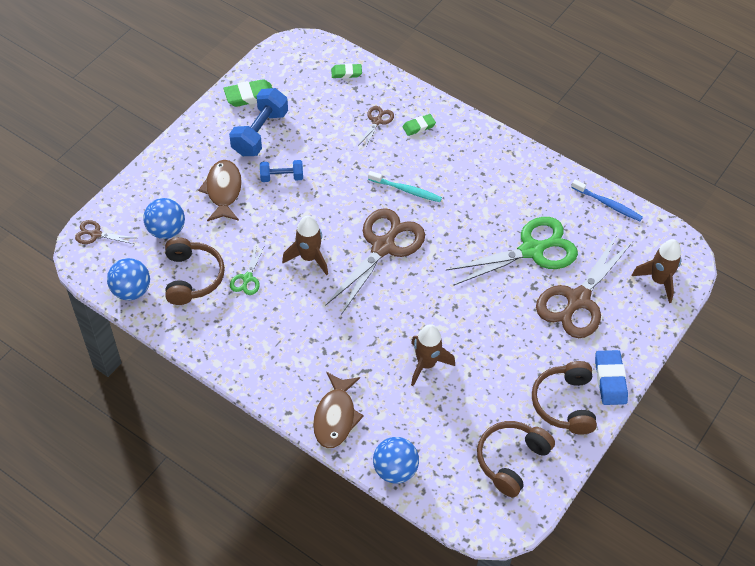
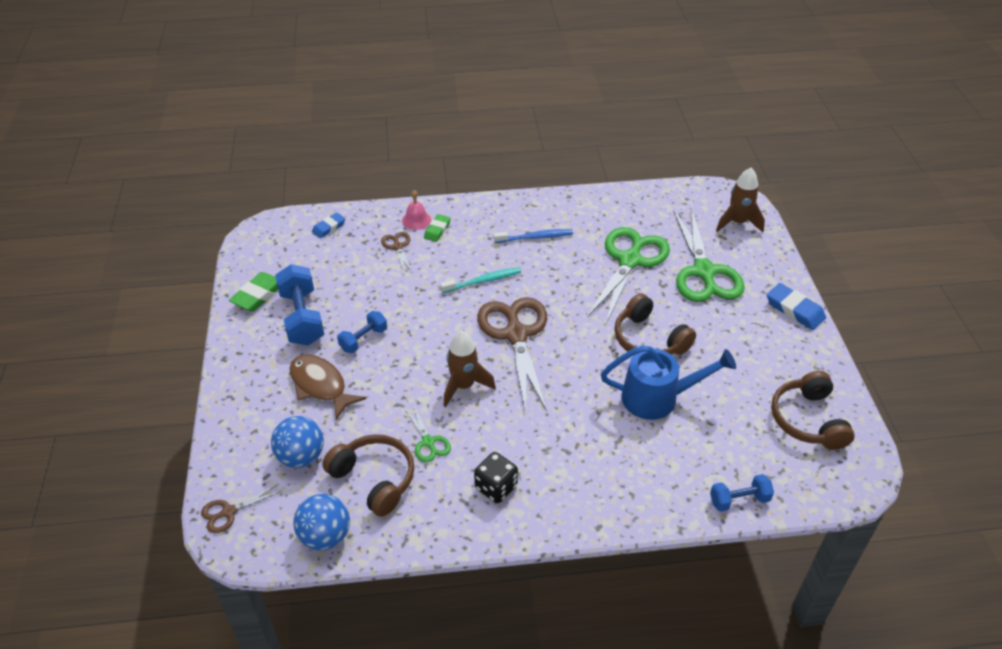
camera: 40 degrees left, 10 degrees down
(256, 339) = (496, 487): none -> black dice
(335, 416) = (641, 497): brown fish -> none
(346, 73) = (329, 227): green eraser -> blue eraser
(395, 470) = (739, 500): blue ball -> blue dumbbell
(413, 108) = (416, 220): none -> pink bell
(426, 364) = (658, 398): brown rocket -> blue watering can
(565, 403) = (788, 349): brown headphones -> brown headphones (649, 339)
(578, 300) = (704, 272): brown scissors -> green scissors
(607, 204) = (641, 196): blue toothbrush -> blue toothbrush (535, 237)

